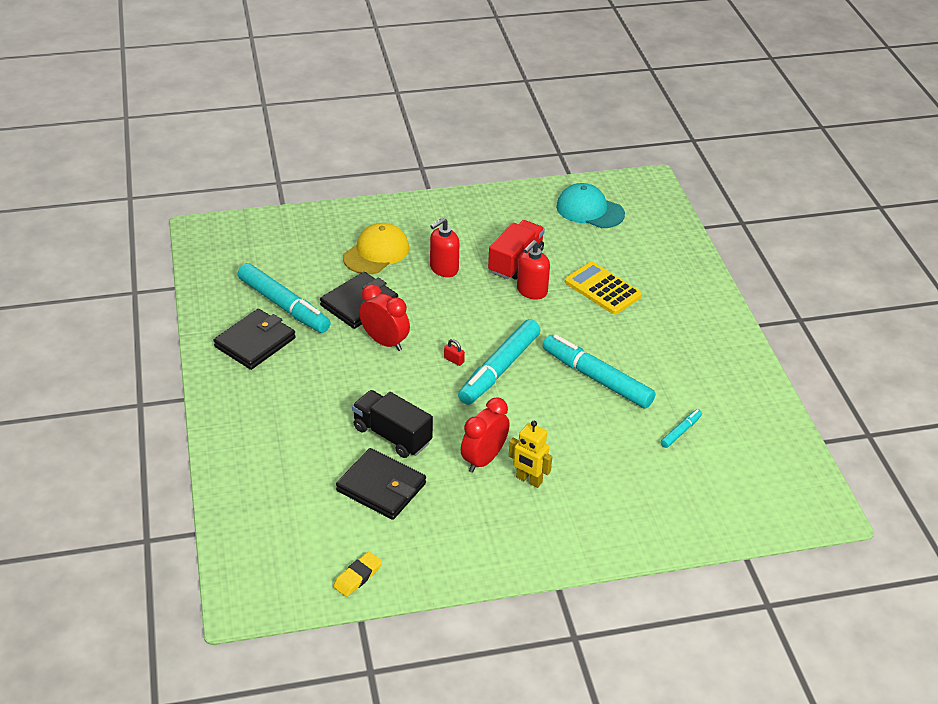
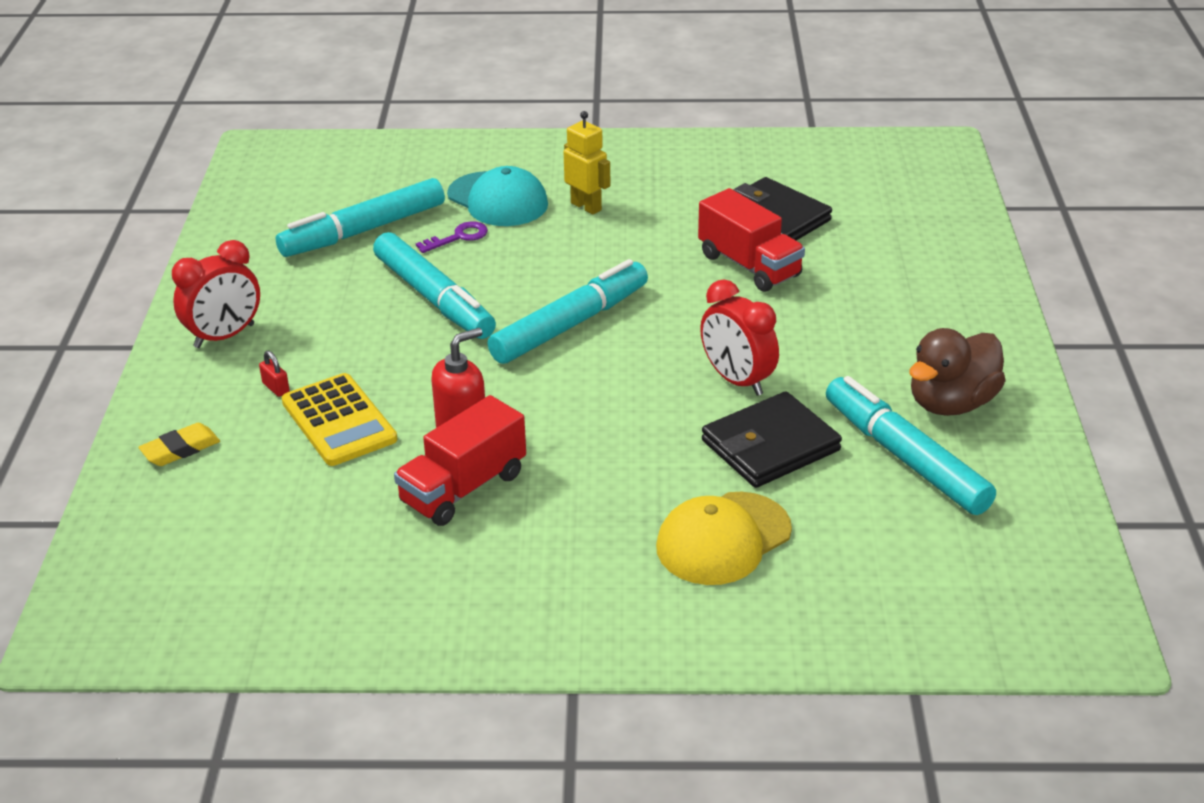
camera: 165 degrees left, 5 degrees down
(255, 342) = (951, 403): black wallet -> brown duck
(357, 576) = (812, 152): yellow eraser -> yellow eraser (180, 449)
(392, 435) = (749, 265): black truck -> red truck
(444, 269) = (602, 490): red soap dispenser -> none
(454, 360) = (634, 343): red padlock -> red padlock (276, 388)
(484, 459) = (634, 230): red clock -> red clock (224, 336)
(589, 210) = (255, 580): turquoise cap -> turquoise cap (498, 200)
(609, 435) = (458, 237): none -> purple key
(680, 431) = (363, 231): turquoise marker -> turquoise marker, size x2.19

